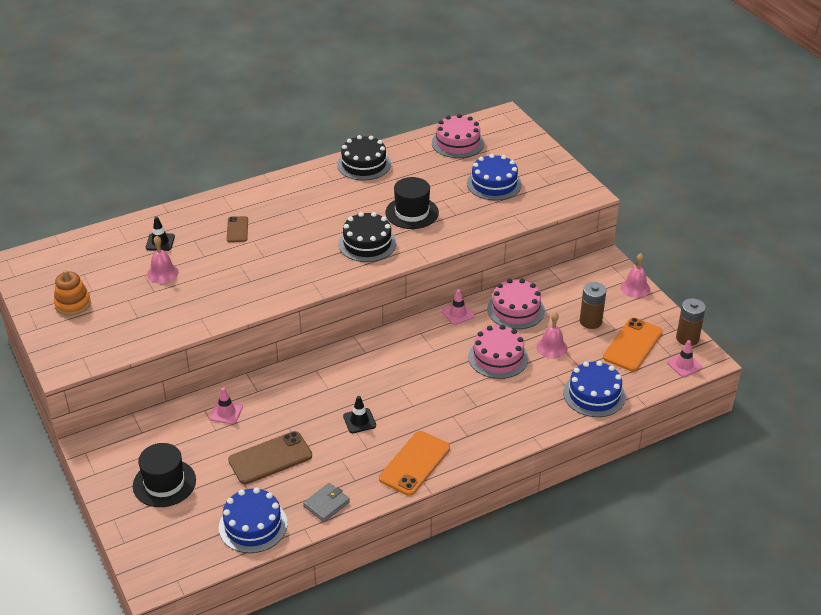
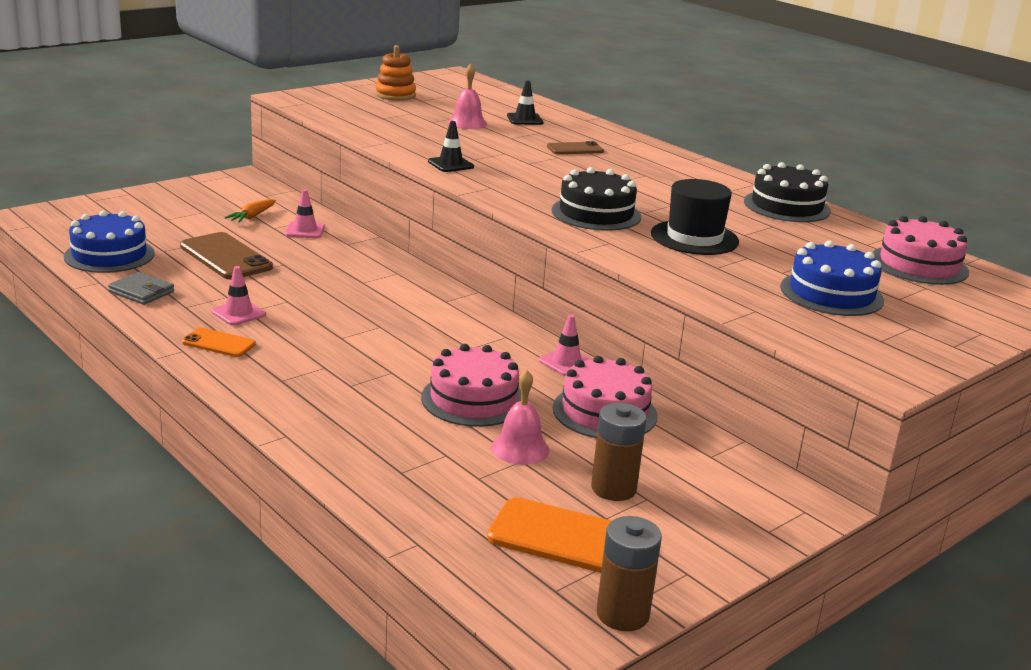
camera: 75 degrees right, 15 degrees down
(164, 483) = (183, 210): black hat -> none
(189, 441) = (252, 217): none -> orange carrot
(359, 421) = (302, 303): black traffic cone -> black traffic cone (450, 164)
(415, 463) = (218, 343): orange phone -> orange phone, size x0.57
(594, 394) = (406, 494): blue cake -> none
(635, 288) = (750, 542): pink bell -> none
(684, 365) = (531, 608): pink traffic cone -> pink traffic cone (238, 313)

